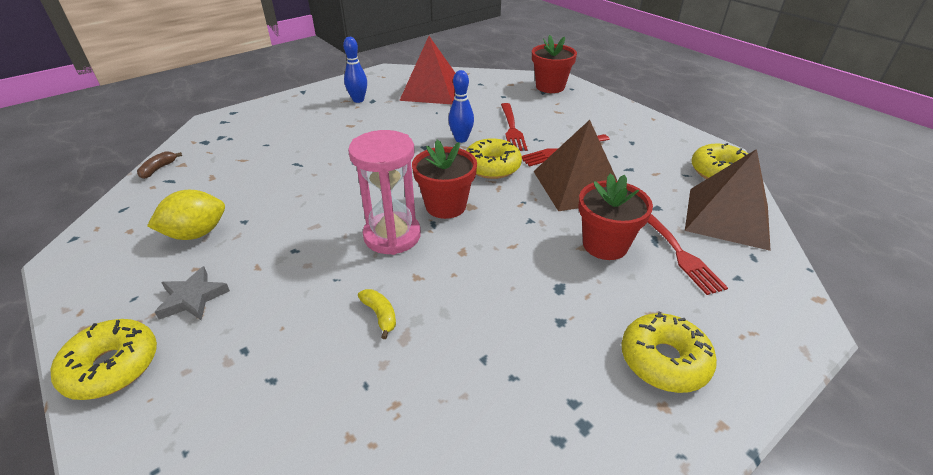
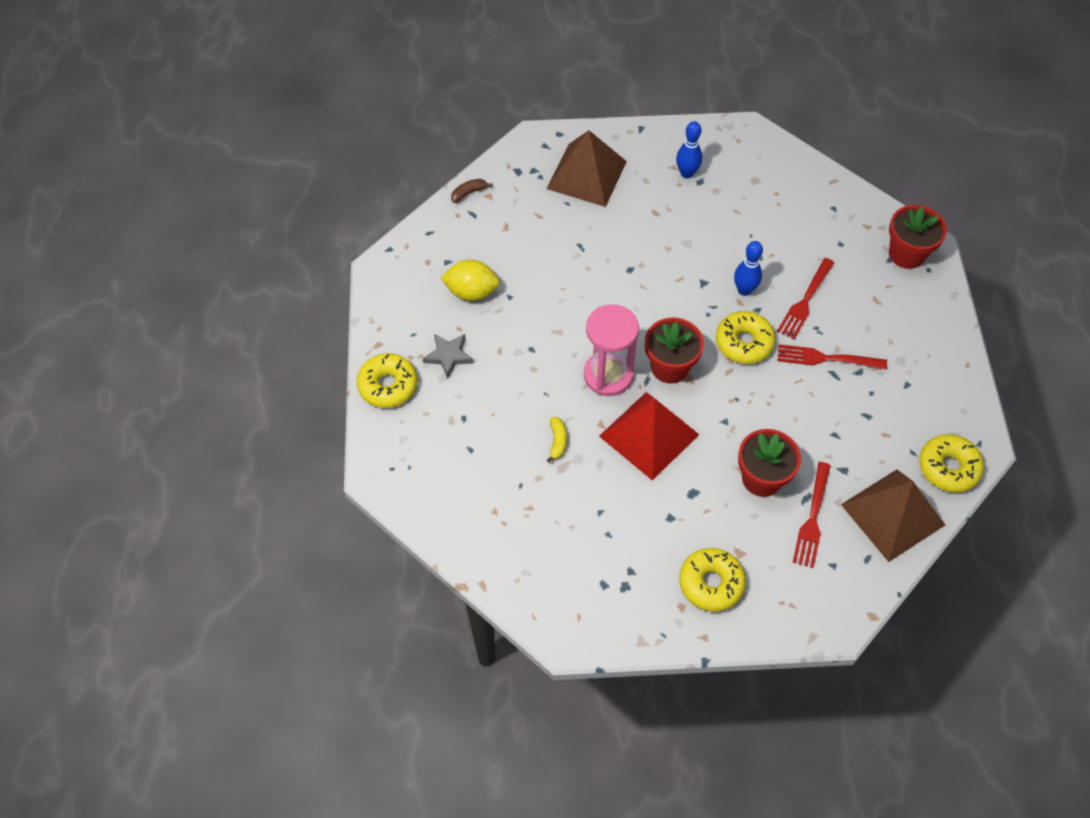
camera: 35 degrees right, 20 degrees up
(431, 91) = (771, 194): red pyramid -> red pyramid (649, 435)
(578, 185) = (799, 407): brown pyramid -> brown pyramid (586, 174)

